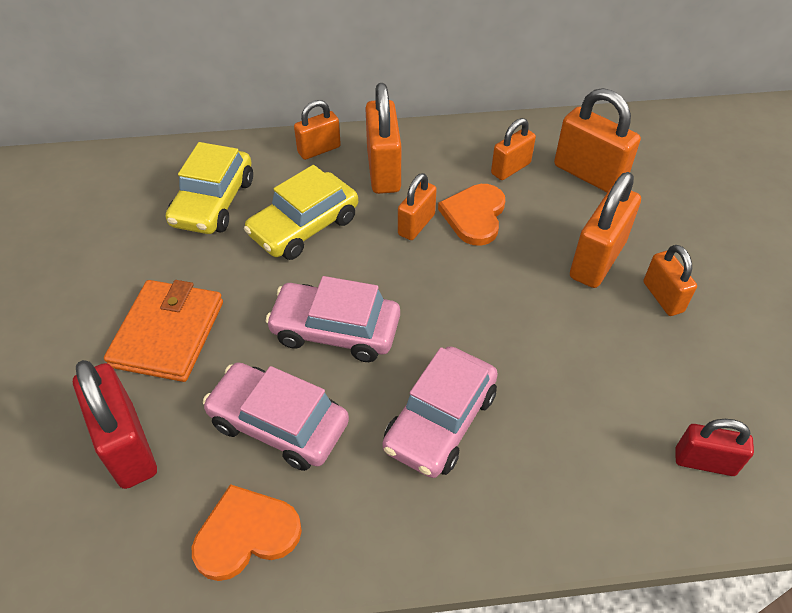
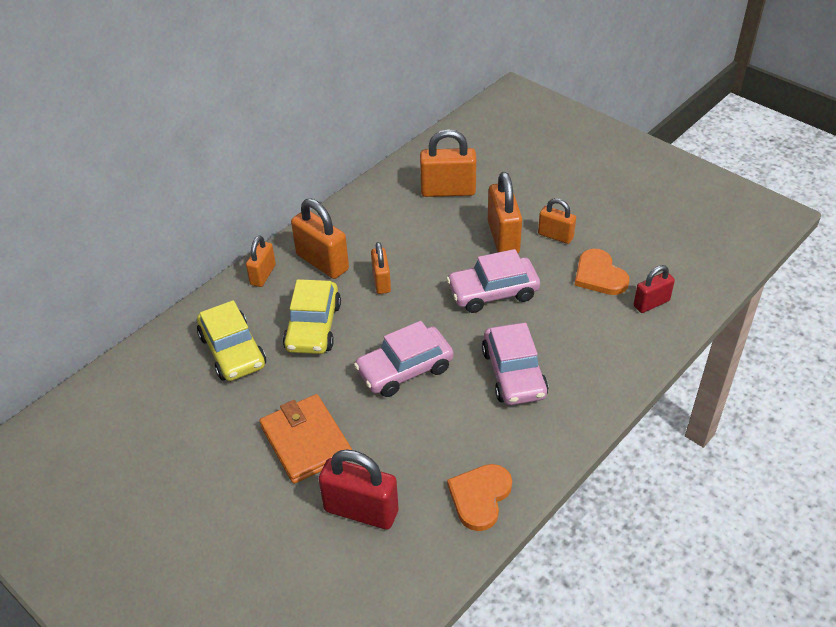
camera: 40 degrees left, 5 degrees down
(278, 424) = (432, 437): pink car -> pink car (493, 292)
(474, 216) = (409, 255): orange heart -> orange heart (599, 275)
(510, 168) = (399, 214): orange padlock -> none

